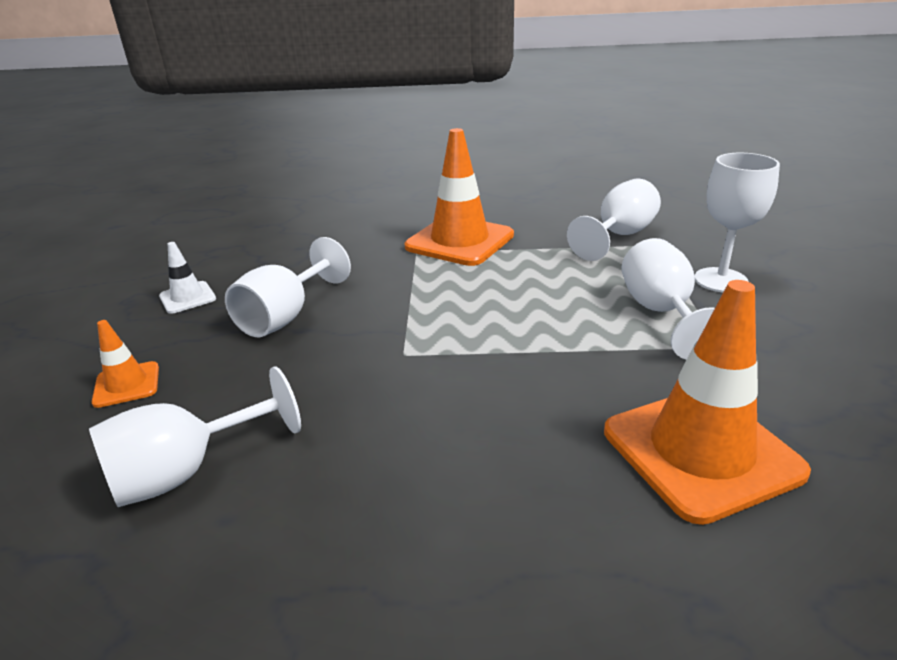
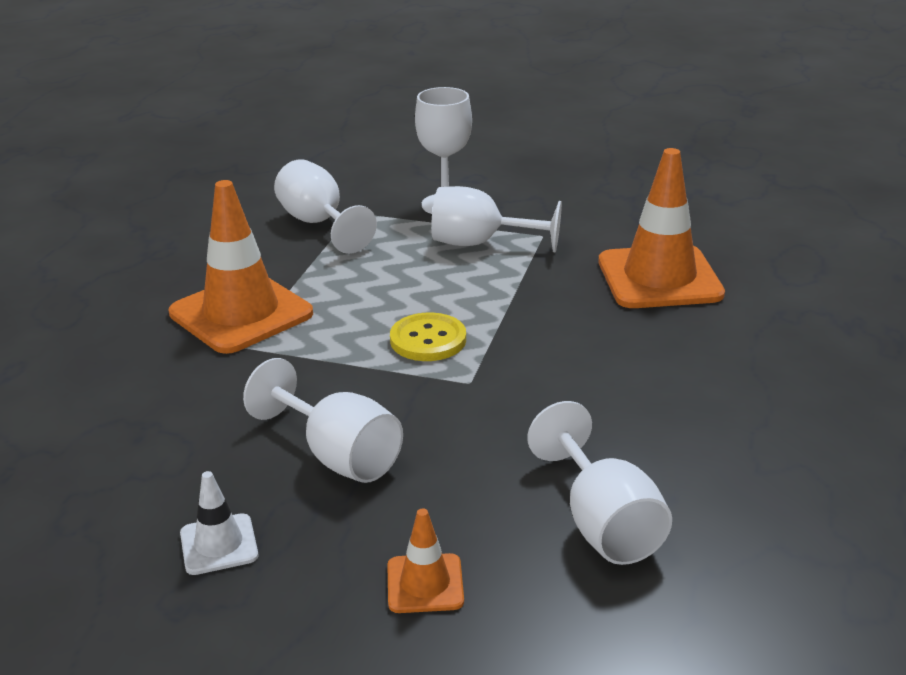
camera: 75 degrees left, 0 degrees up
(463, 320) = (428, 340): none -> yellow button

